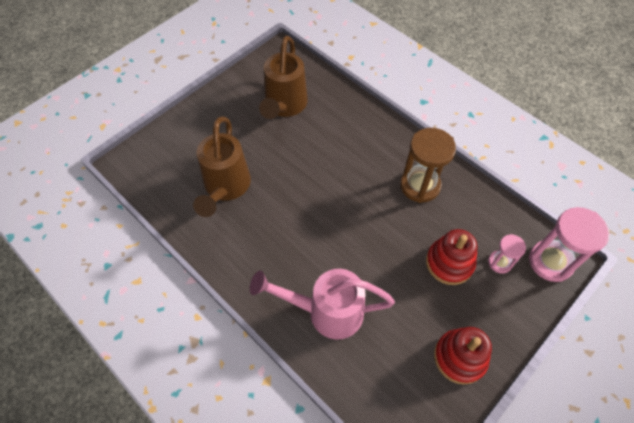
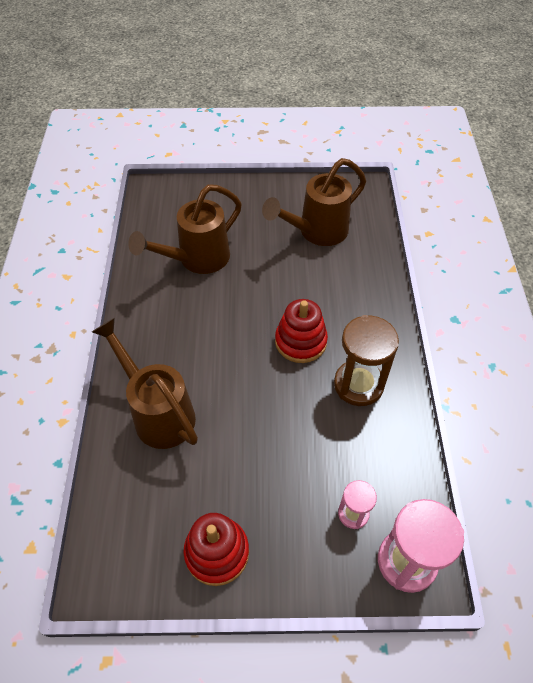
camera: 45 degrees right, 5 degrees down
(326, 311) = (158, 412): pink watering can -> brown watering can
(449, 263) = (305, 470): red stacking toy -> red stacking toy (300, 341)

